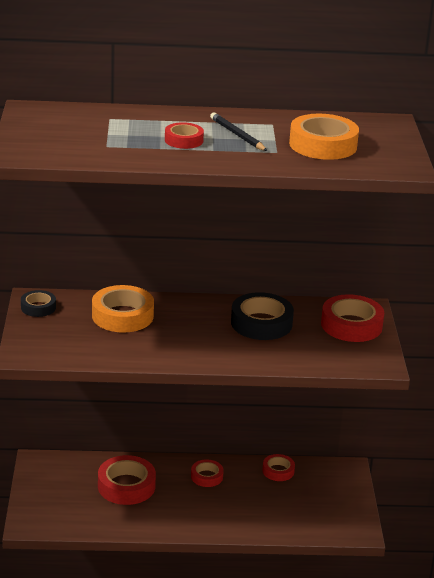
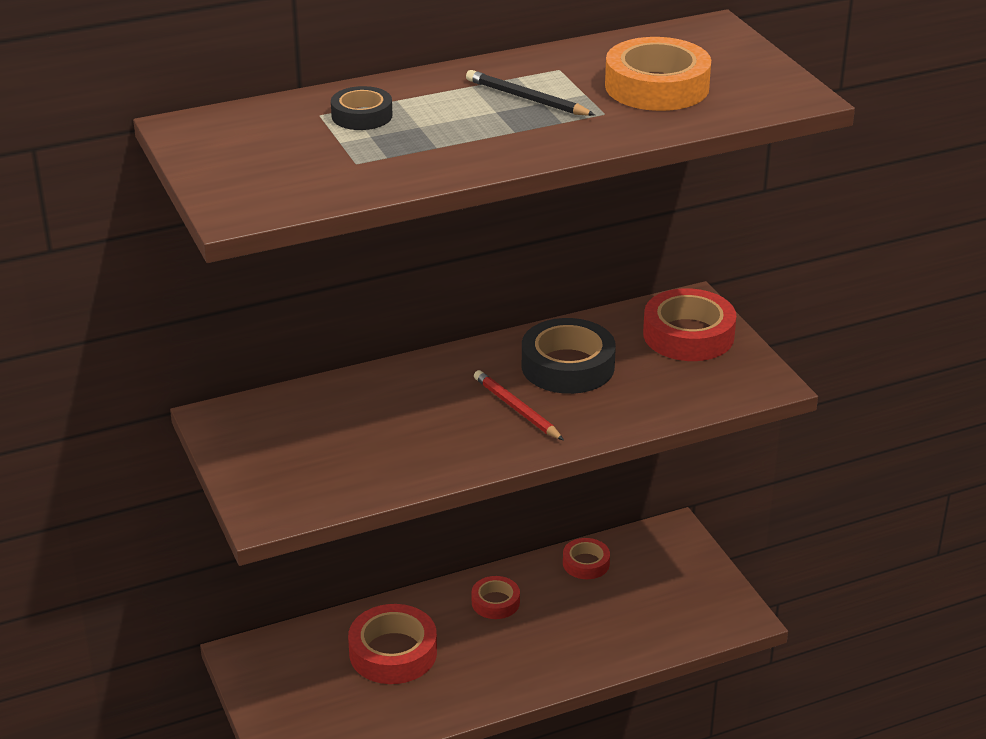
camera: 20 degrees left, 5 degrees up
(38, 307) = (233, 431): black tape -> black tape (362, 115)
(122, 316) = (366, 409): orange tape -> none
(184, 140) = (459, 126): red tape -> none
(211, 338) = (516, 409): none -> red pencil

